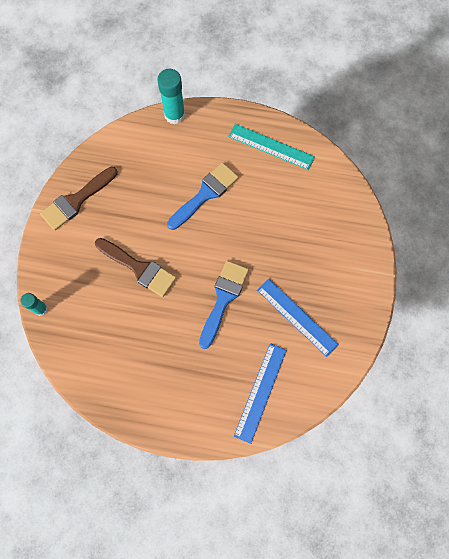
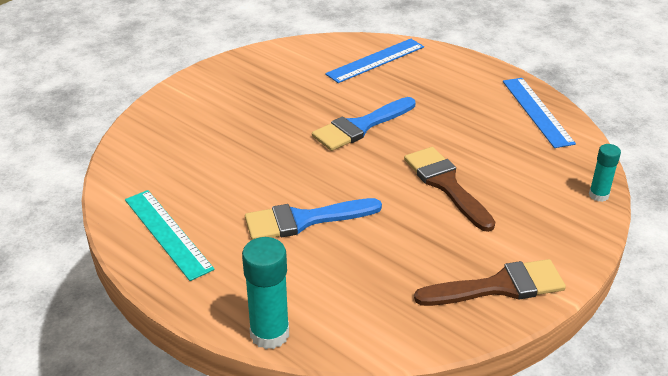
camera: 150 degrees left, 35 degrees down
(297, 317) = (292, 89): blue ruler -> blue ruler (537, 111)

